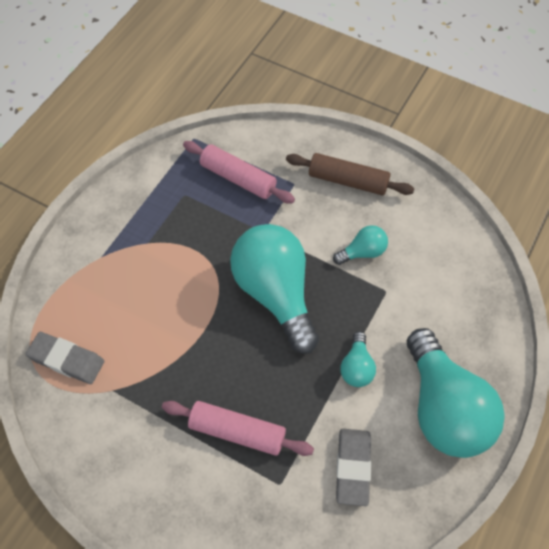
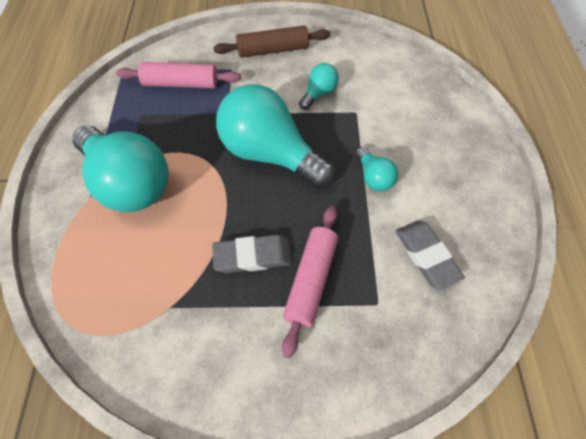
camera: 30 degrees left, 0 degrees up
(66, 360) = (105, 304): grey eraser -> grey eraser (252, 256)
(237, 432) = (311, 280): pink rolling pin -> pink rolling pin turned 60 degrees counterclockwise
(444, 408) = (460, 174): turquoise light bulb -> turquoise light bulb (129, 183)

